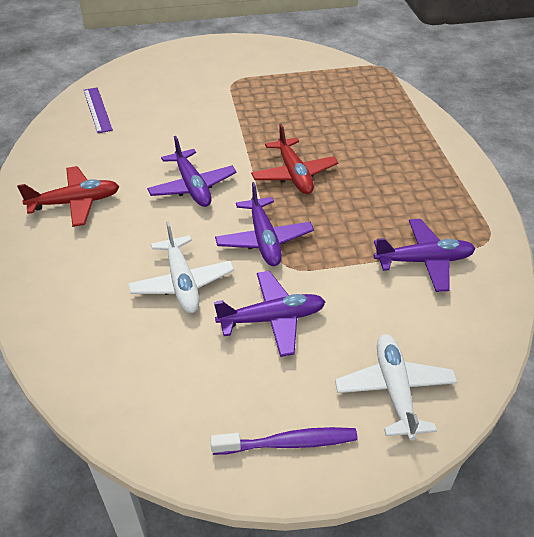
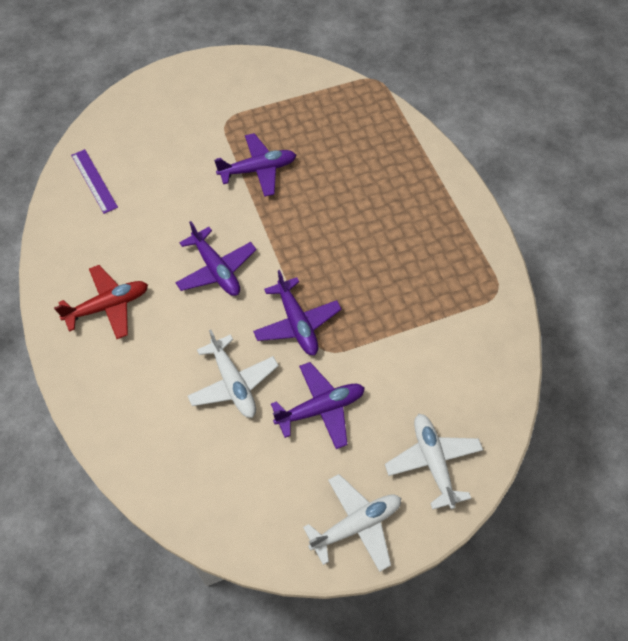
camera: 10 degrees left, 15 degrees up
(289, 443) = (356, 525): purple toothbrush -> white plane
(294, 174) = (310, 240): red plane -> none
(424, 261) = (443, 325): purple plane -> purple plane (258, 170)

